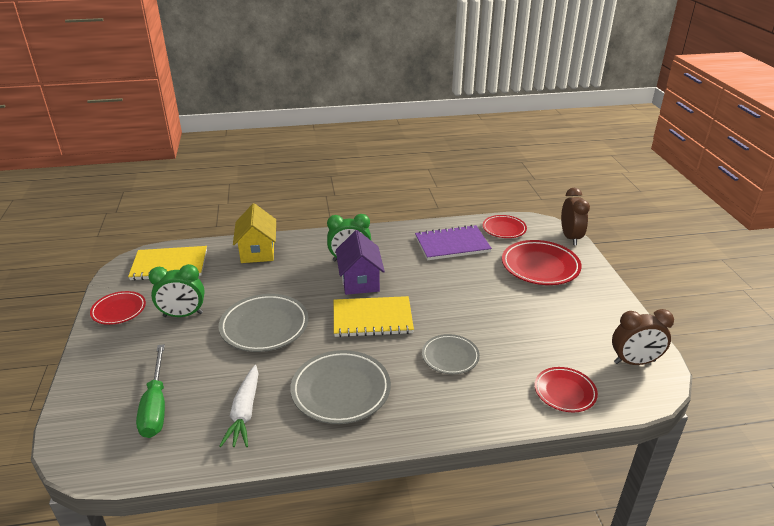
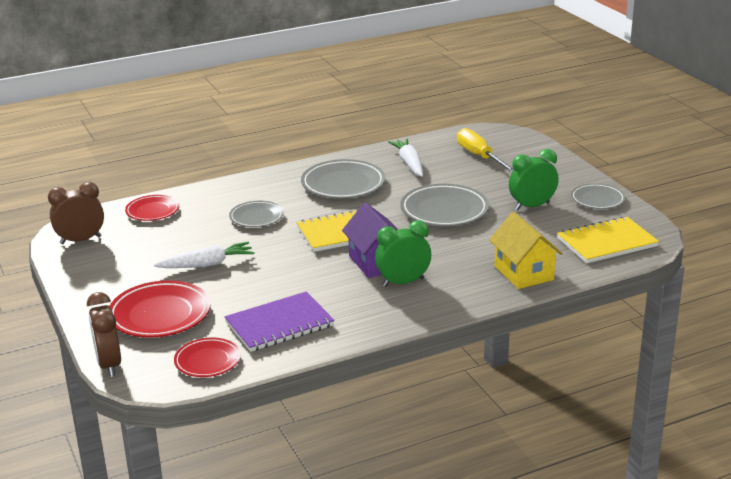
camera: 165 degrees right, 5 degrees down
(119, 310) = (597, 199): red plate -> grey plate
(156, 406) = (480, 156): green screwdriver -> yellow screwdriver
(503, 306) = (207, 264): none -> white carrot

